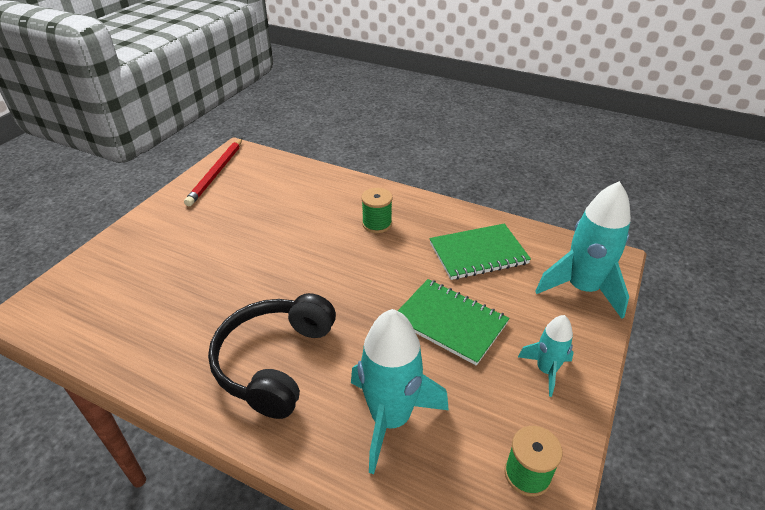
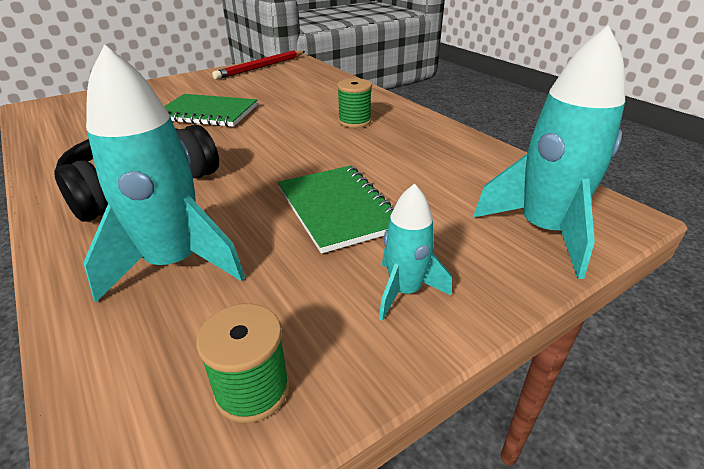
camera: 30 degrees right, 5 degrees down
(478, 253) = (437, 166): green notebook -> green notebook (208, 113)

